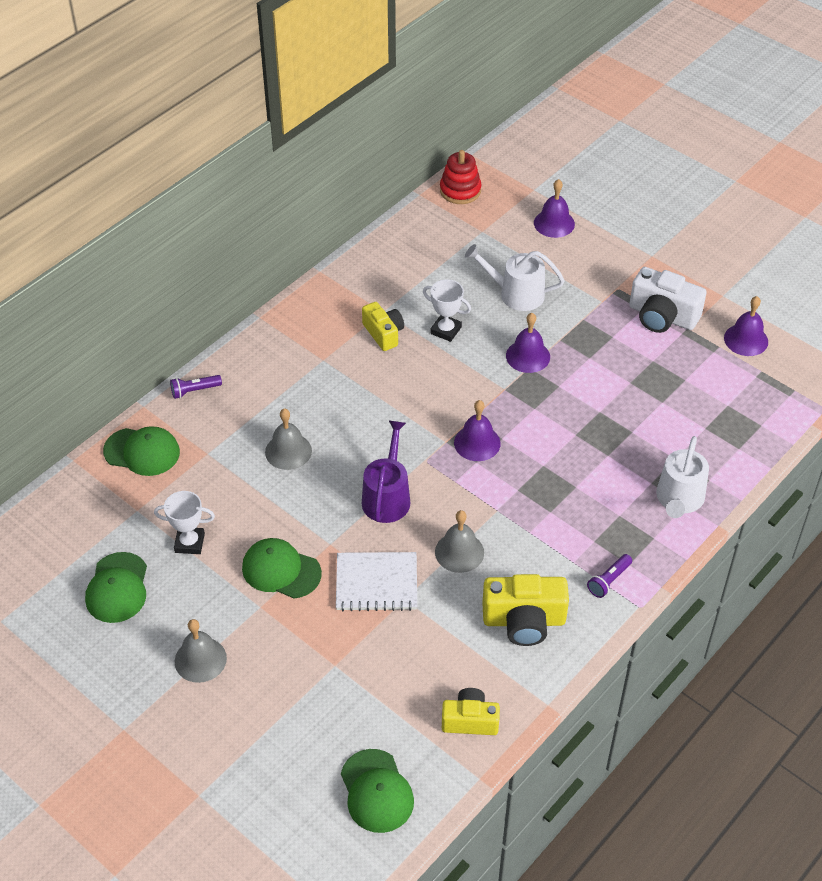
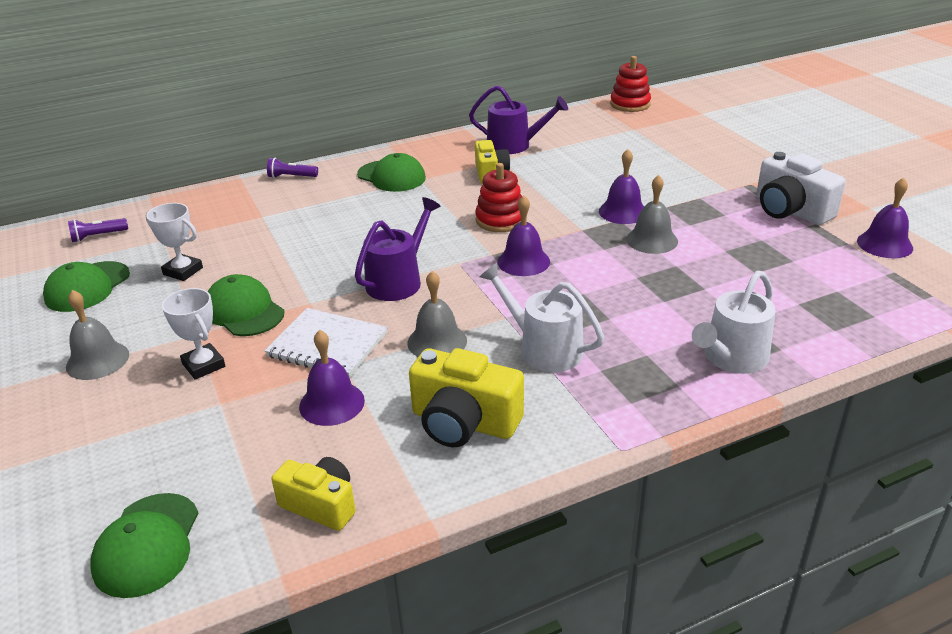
camera: 25 degrees right, 15 degrees down
(142, 452) = (209, 204): green cap -> green cap (391, 176)
(288, 451) = (334, 229): grey bell -> grey bell (652, 240)
(382, 285) = (514, 145): none -> purple watering can
(429, 396) = (500, 220): none -> red stacking toy
(446, 330) = (552, 181): white trophy -> white trophy (203, 365)
(516, 294) = (640, 170): white watering can -> white watering can (544, 349)
(554, 223) = (708, 134): purple bell -> purple bell (332, 403)
(609, 580) = (595, 412): purple flashlight -> purple flashlight (98, 236)

